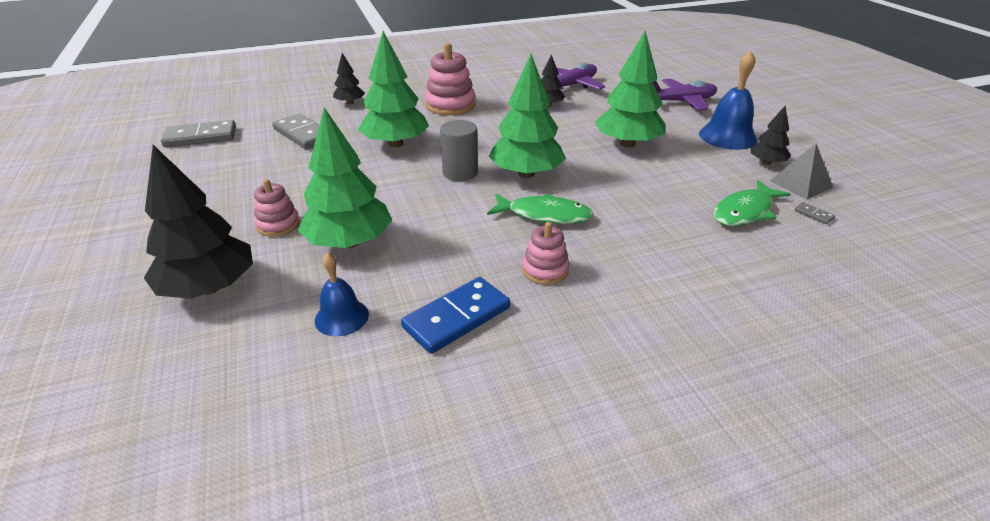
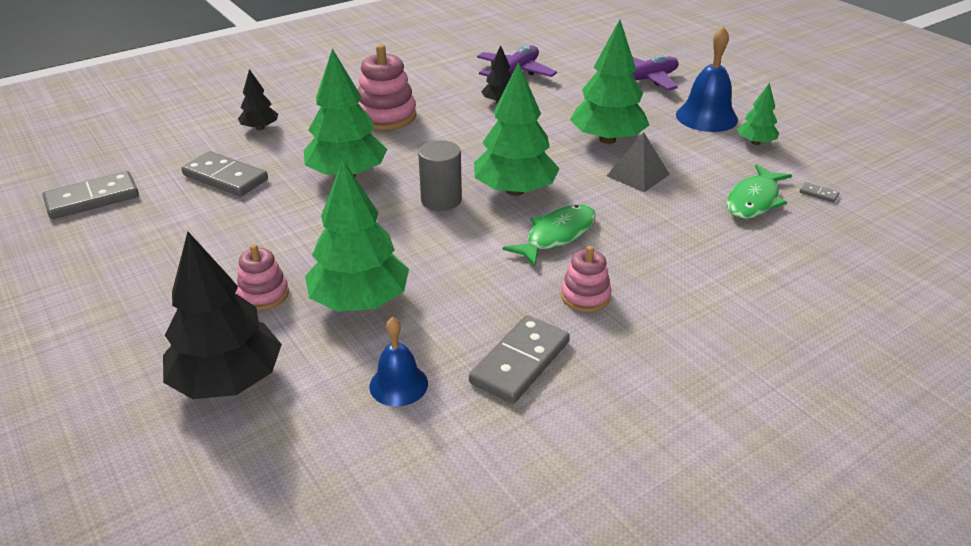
camera: 15 degrees left, 0 degrees up
(457, 318) = (520, 362): blue domino -> grey domino
(544, 215) = (556, 236): green fish -> green fish turned 45 degrees counterclockwise
(766, 163) = (755, 142): black tree -> green tree
(800, 184) = (795, 162): grey pyramid -> grey pyramid (637, 175)

